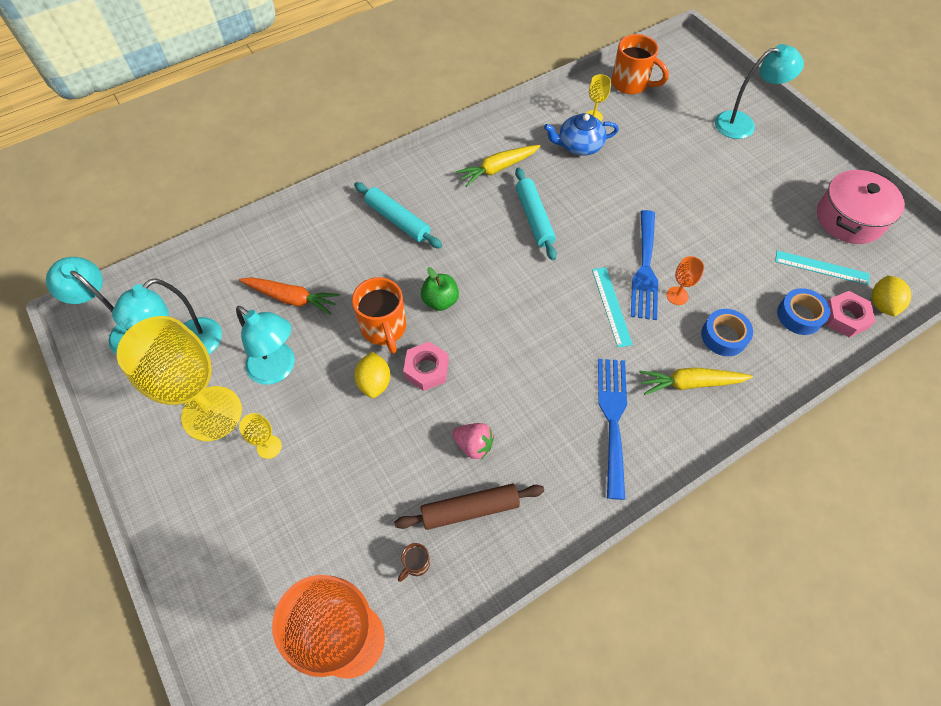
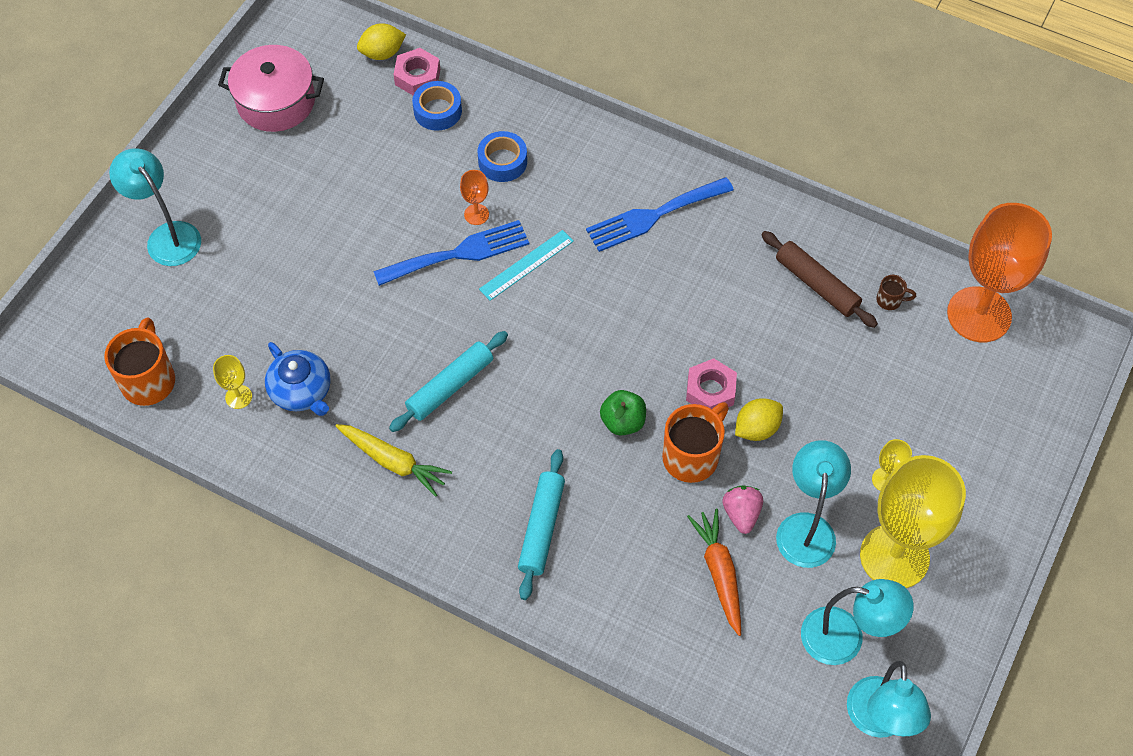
camera: 120 degrees left, 0 degrees up
(473, 445) = (758, 311): pink strawberry -> pink strawberry (741, 514)
(690, 383) = (575, 171): yellow carrot -> none
(821, 268) = (362, 108): turquoise ruler -> none

